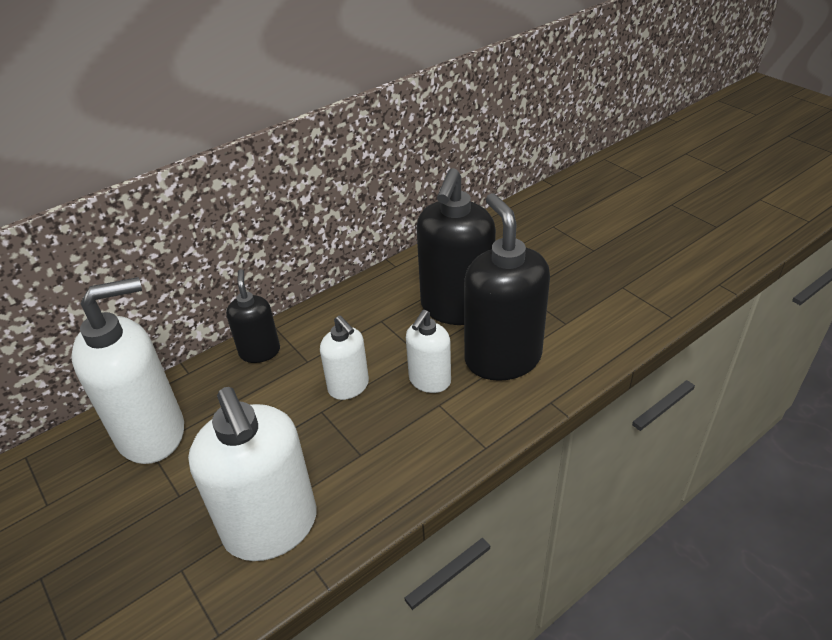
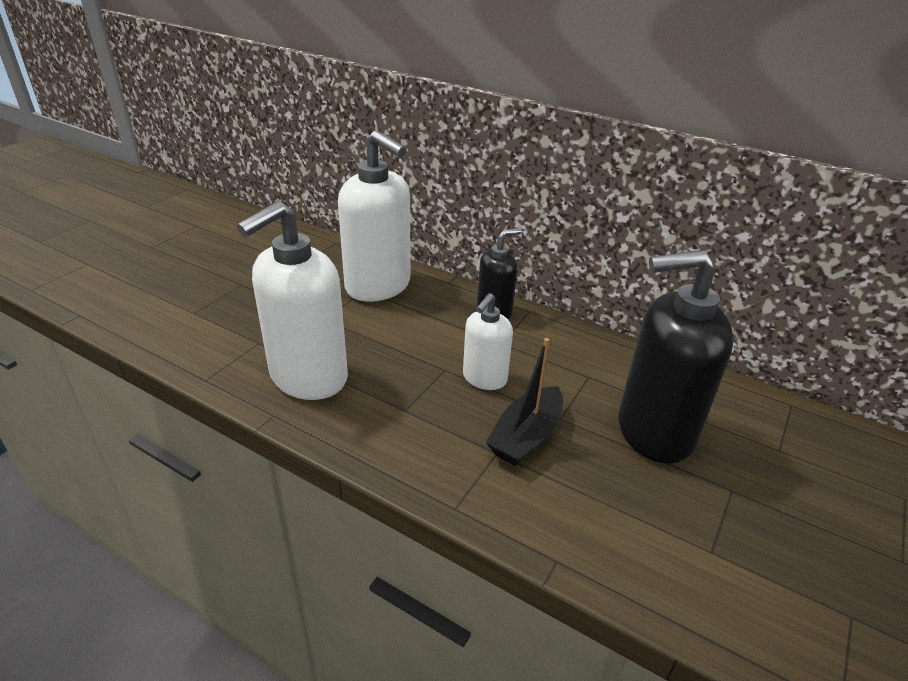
camera: 65 degrees right, 5 degrees down
(429, 381) = (526, 436): white soap dispenser -> black boat
(502, 358) = (600, 494): black soap dispenser -> none

